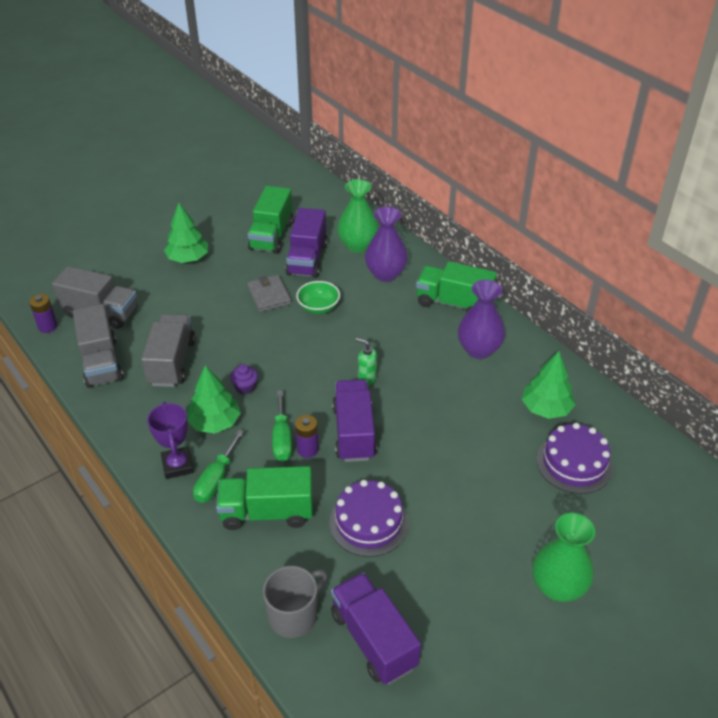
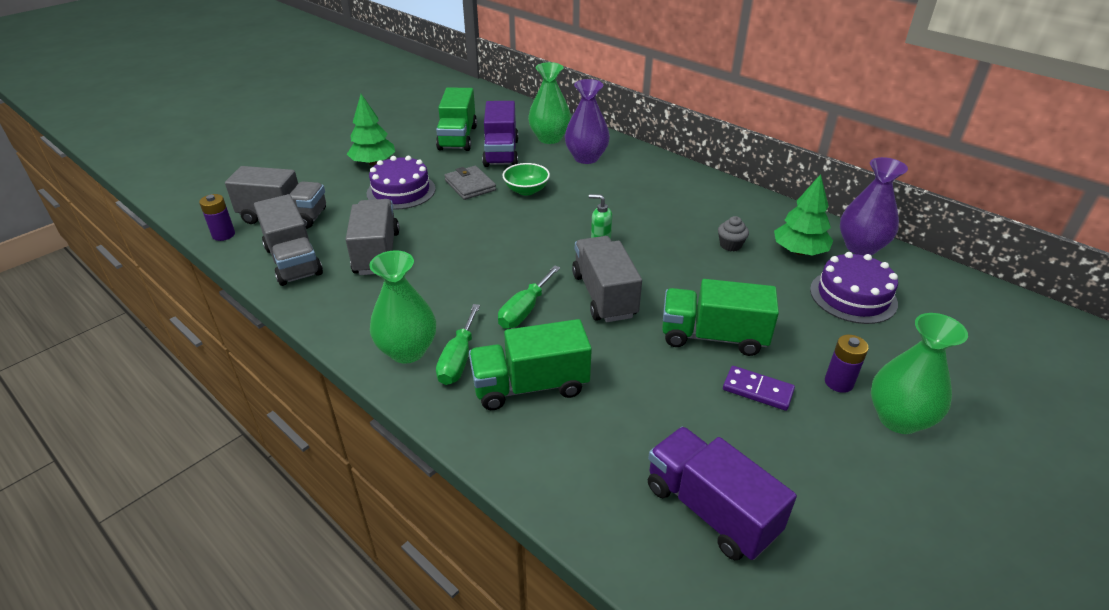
camera: 10 degrees left, 5 degrees down
(177, 465) = (407, 351): purple trophy -> green vase
(215, 423) = (441, 304): green tree -> none
(245, 387) = (467, 267): purple cupcake -> none
(282, 439) = (524, 310): green screwdriver -> green screwdriver turned 45 degrees clockwise
(294, 615) = (600, 496): grey mug -> none
(307, 449) = (557, 317): purple battery -> purple battery (838, 382)
(354, 432) = (604, 295): purple truck -> grey truck
(369, 522) = (654, 381): purple cake -> purple cake (401, 191)
(451, 544) = (757, 390): none -> purple domino
(453, 303) = (664, 174): green truck -> green truck (713, 336)
(479, 350) = (707, 209): purple vase -> purple vase (861, 247)
(485, 393) = (730, 245): none -> grey cupcake

